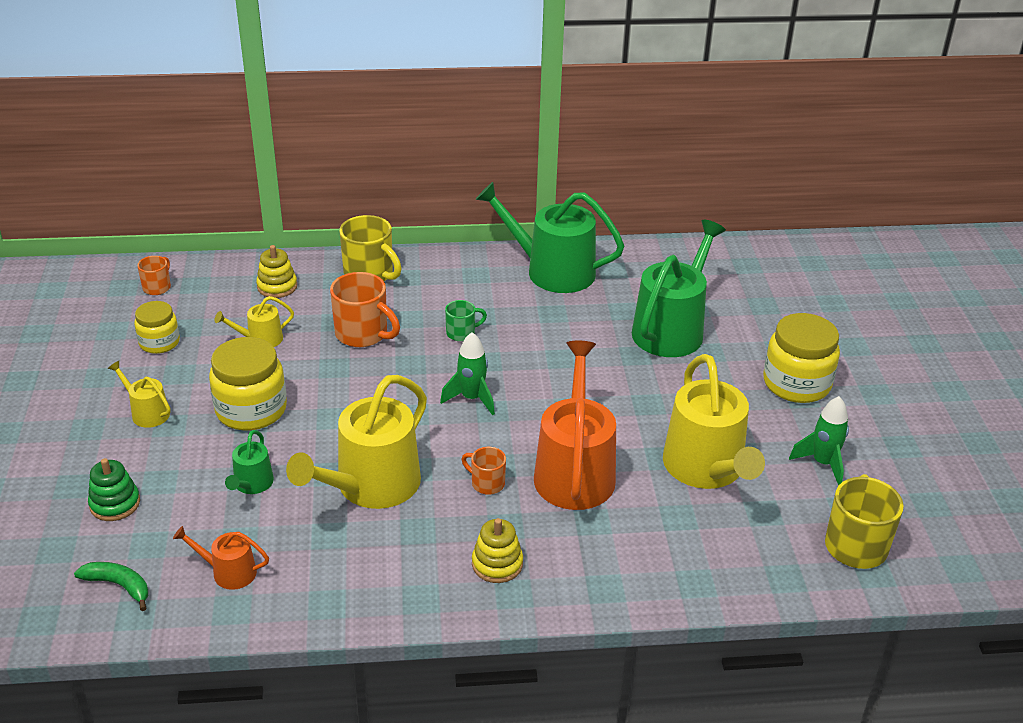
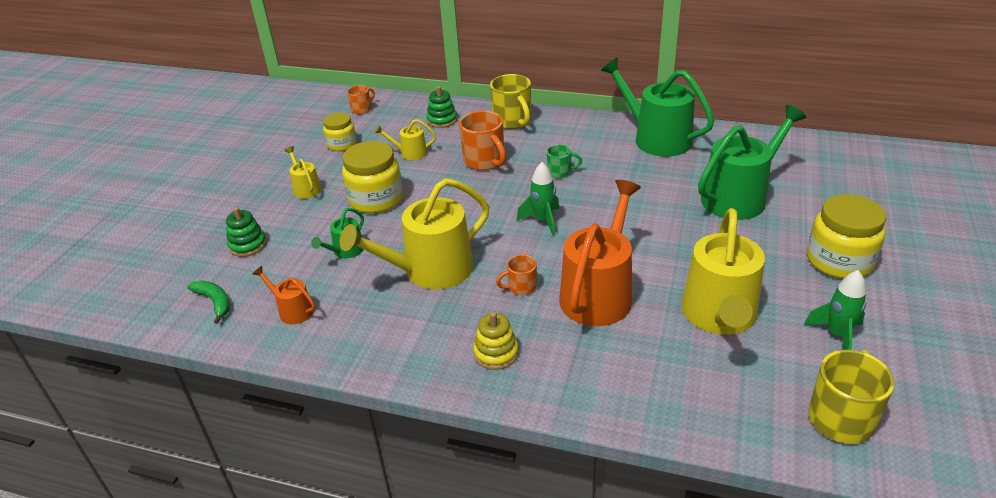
camera: 25 degrees right, 0 degrees up
(277, 286) = (442, 120): yellow stacking toy -> green stacking toy
(486, 483) = (521, 287): orange mug -> orange mug turned 75 degrees counterclockwise

